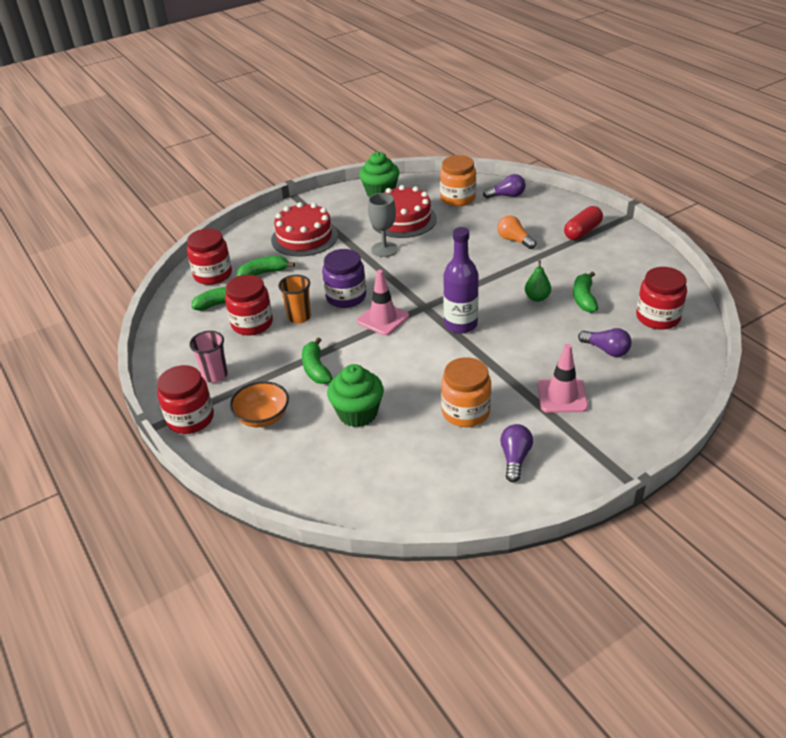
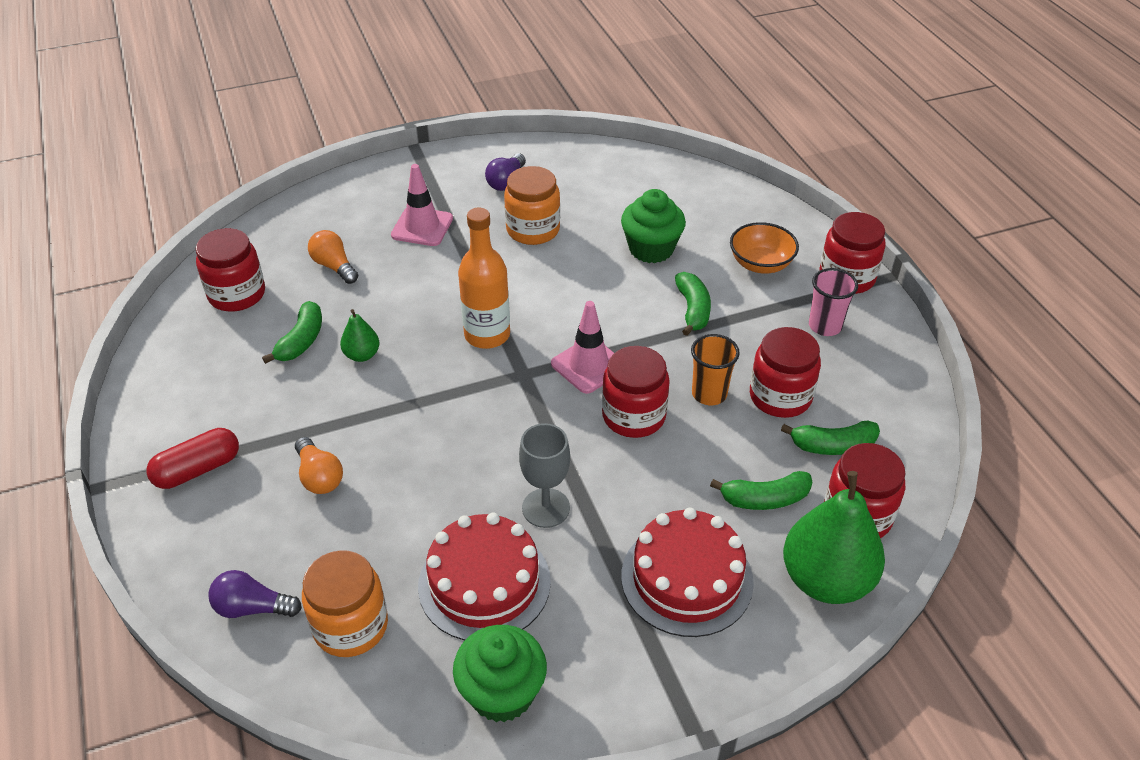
camera: 170 degrees left, 5 degrees up
(234, 248) = (826, 580): none -> green pear
(346, 297) = (633, 416): purple jar -> red jar
(460, 324) = (487, 335): purple bottle -> orange bottle
(606, 350) = (334, 266): purple light bulb -> orange light bulb

